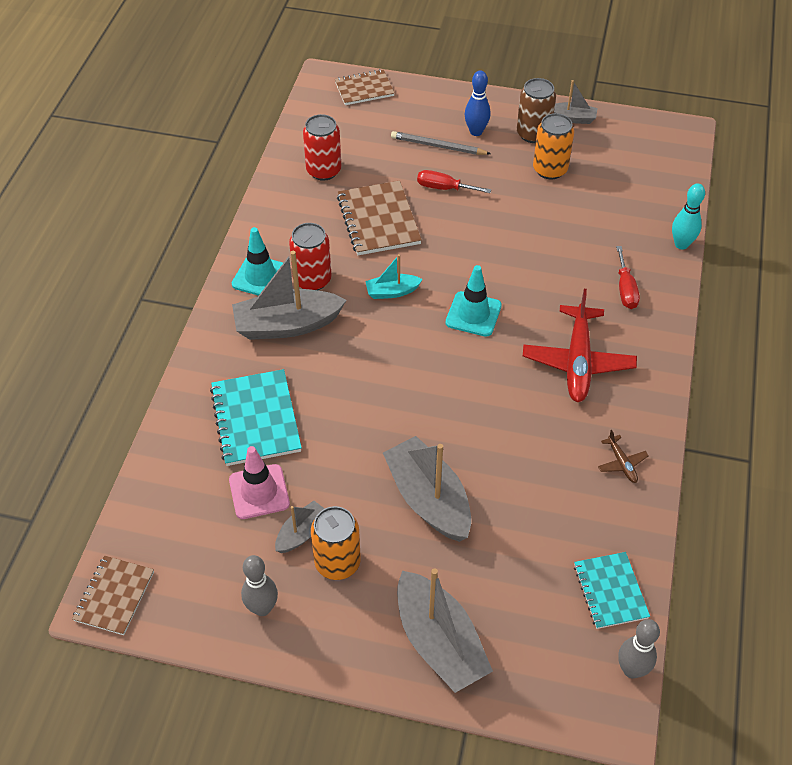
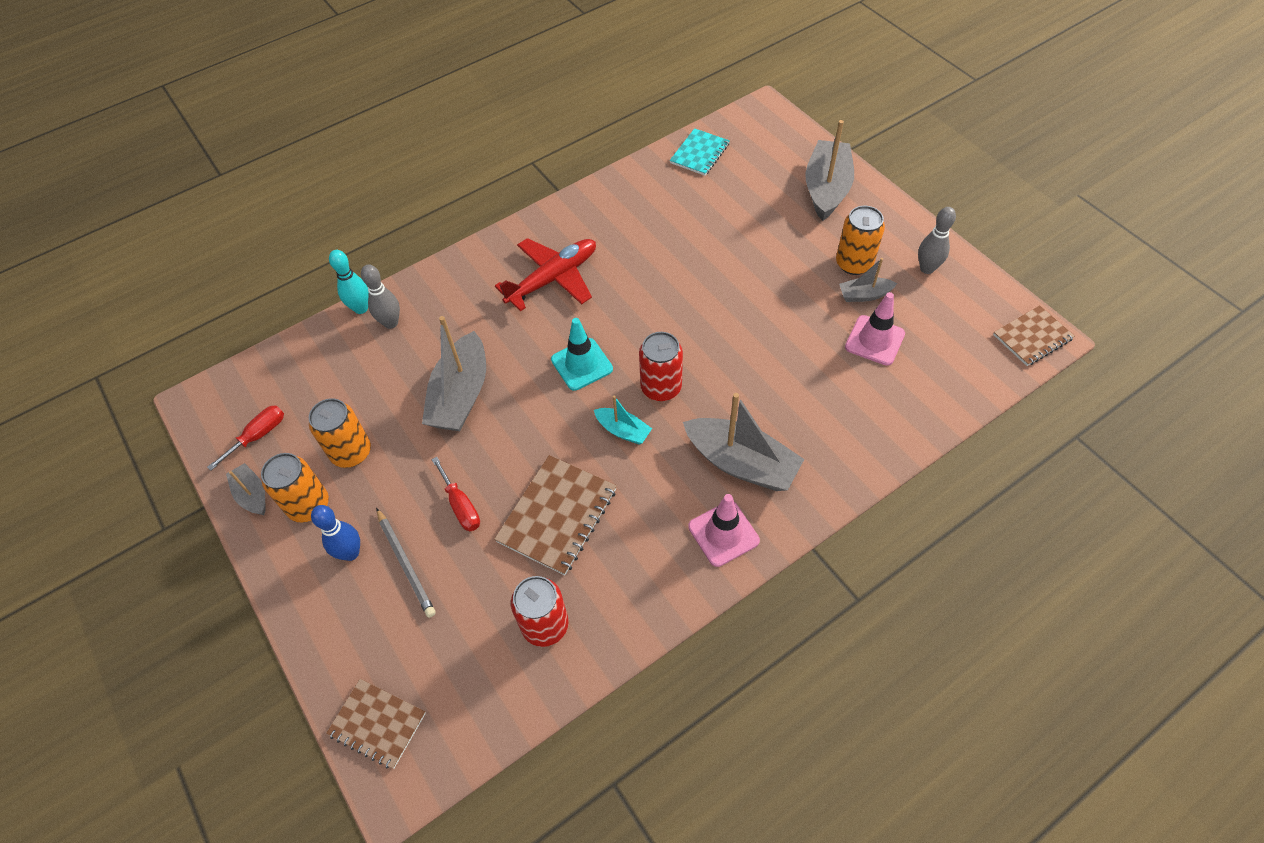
camera: 135 degrees left, 5 degrees up
(256, 419) = (835, 396): turquoise notebook -> none
(260, 277) = (723, 533): turquoise traffic cone -> pink traffic cone
(312, 280) = (679, 494): red can -> red can (661, 387)
(428, 499) = (756, 261): grey boat -> grey boat (461, 395)
(533, 134) = (308, 505): brown can -> orange can
(621, 463) = (609, 205): brown plane -> none
(625, 289) = (449, 304): red screwdriver -> red screwdriver (258, 436)
(631, 670) = (731, 119): grey bowling pin -> grey bowling pin (391, 323)

